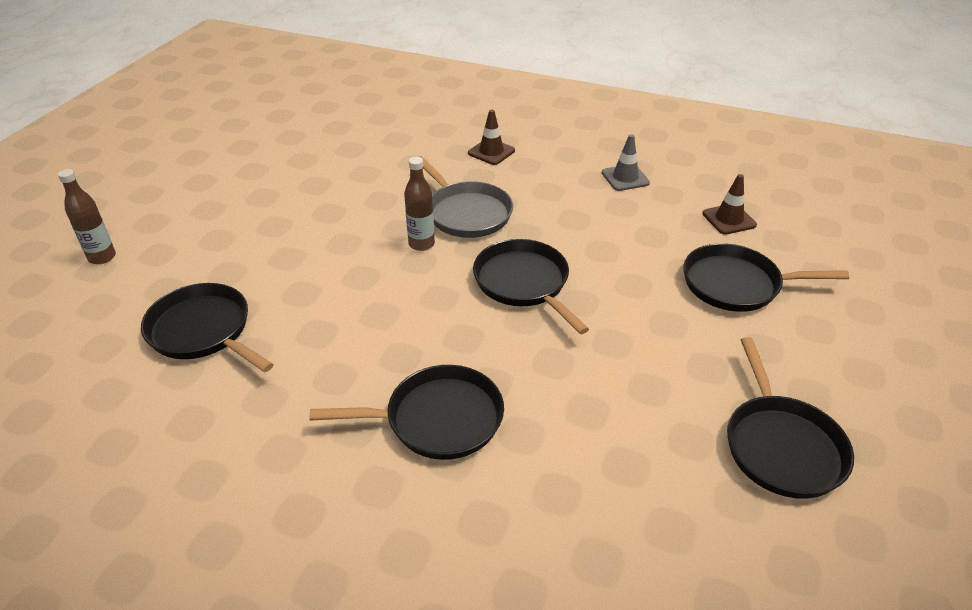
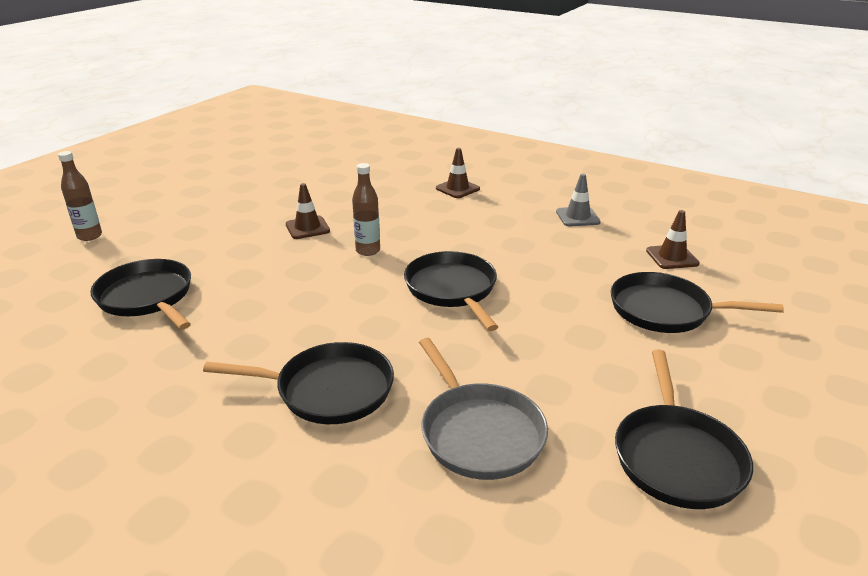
camera: 10 degrees right, 10 degrees down
(346, 220) = (307, 228): none -> brown traffic cone
(466, 213) = (418, 231): grey pan -> grey pan (479, 433)

